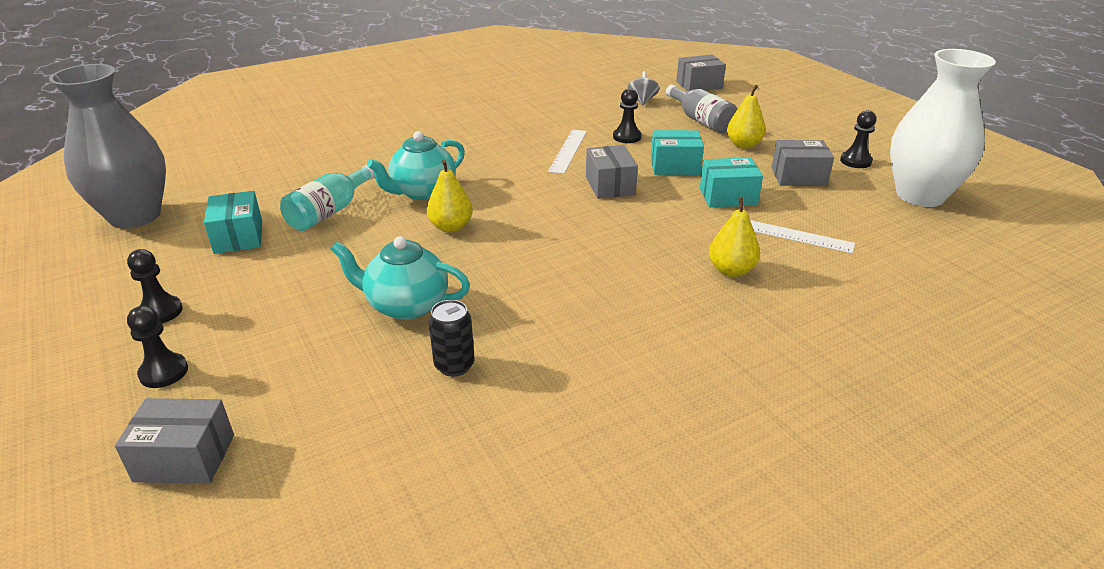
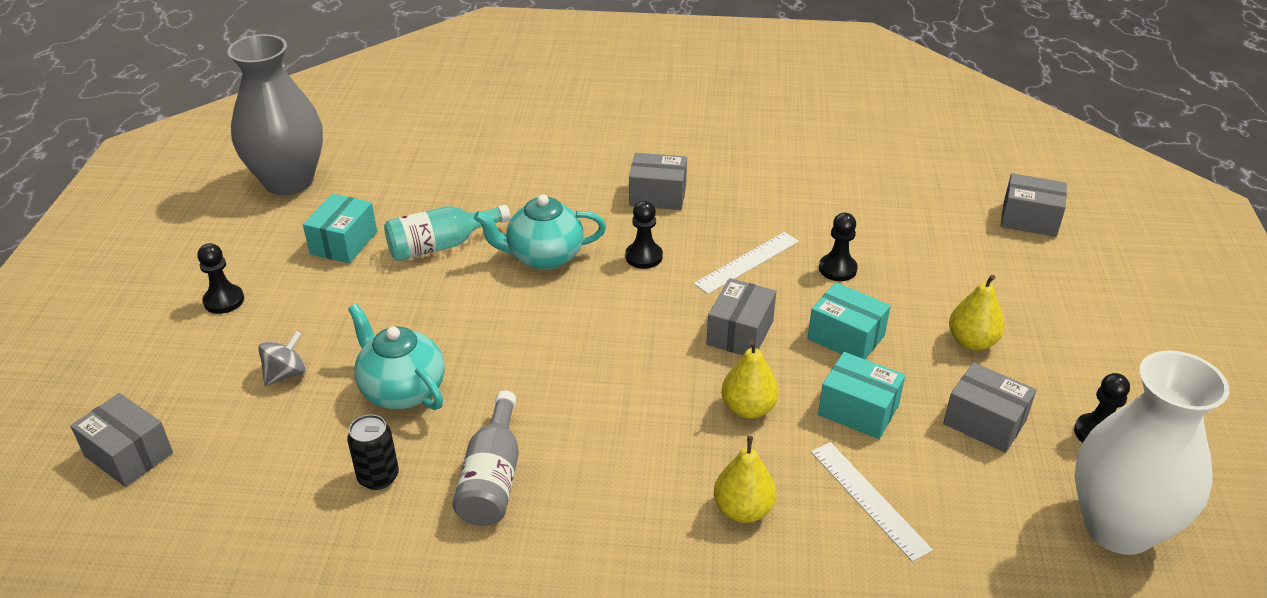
camera: 35 degrees right, 5 degrees up
(164, 372) = (178, 365): black pawn -> black pawn (644, 257)
(451, 227) = (526, 315): yellow pear -> yellow pear (748, 408)
(464, 136) = (657, 195): none -> grey box
(642, 101) = (921, 218): grey spinning top -> grey spinning top (286, 374)
(700, 120) = (961, 280): grey bottle -> grey bottle (492, 478)

